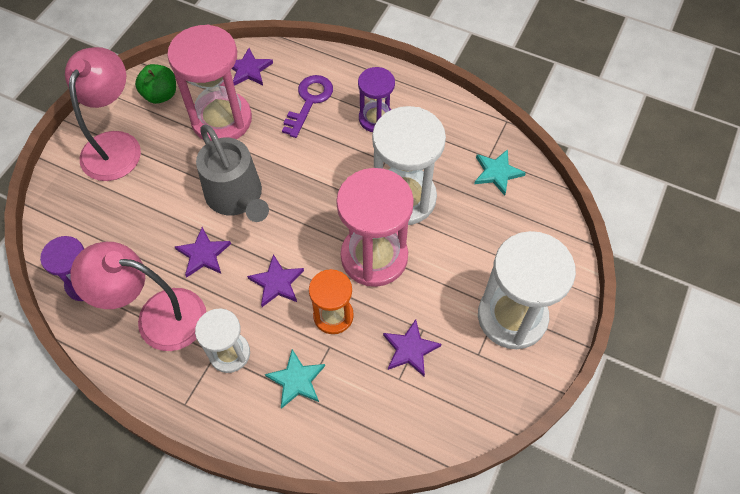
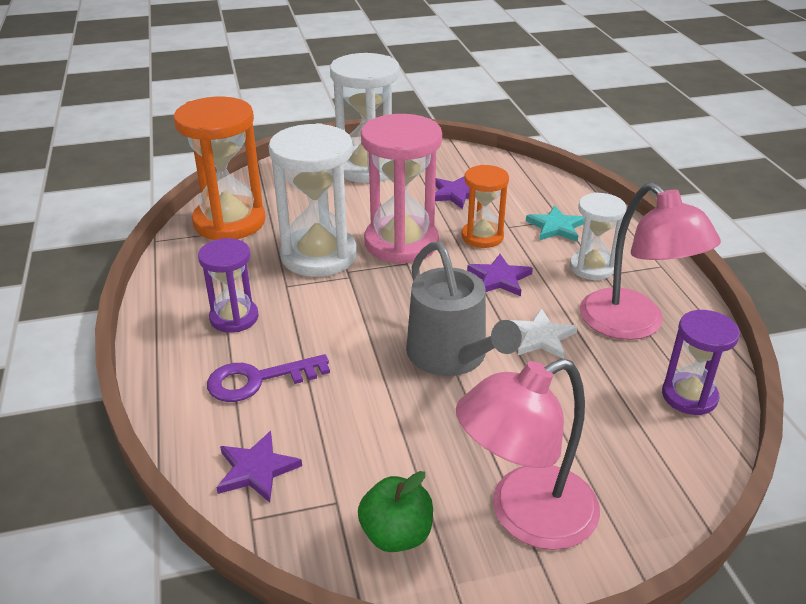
camera: 130 degrees left, 25 degrees down
(203, 254) = (540, 337): purple star -> white star
(221, 119) = (367, 438): pink hourglass -> none
(237, 197) = (452, 356): grey watering can -> grey watering can turned 135 degrees clockwise
(497, 173) = (229, 222): turquoise star -> orange hourglass

